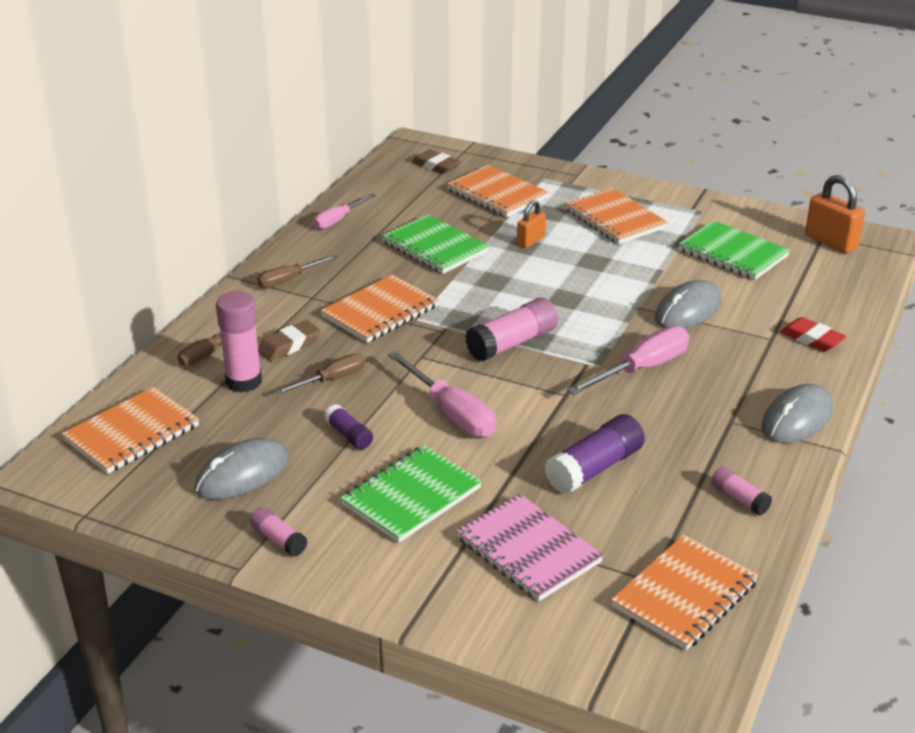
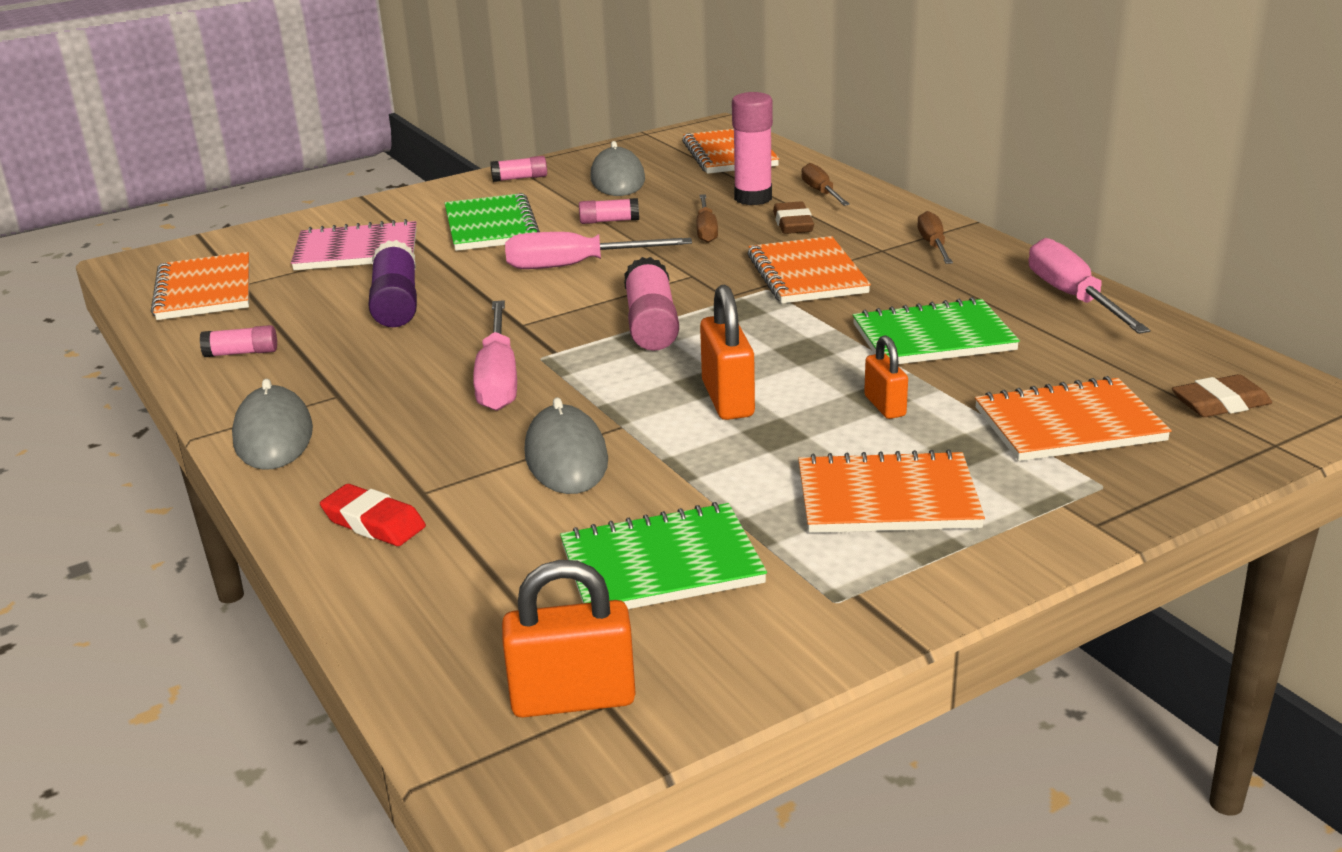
camera: 125 degrees right, 5 degrees down
(338, 220) = (1072, 297): pink screwdriver -> pink screwdriver, size x1.61
(349, 435) = (609, 221): purple glue stick -> pink glue stick
(575, 285) = (727, 399): none -> orange padlock
(811, 339) = (374, 523): red eraser -> red eraser turned 45 degrees clockwise

